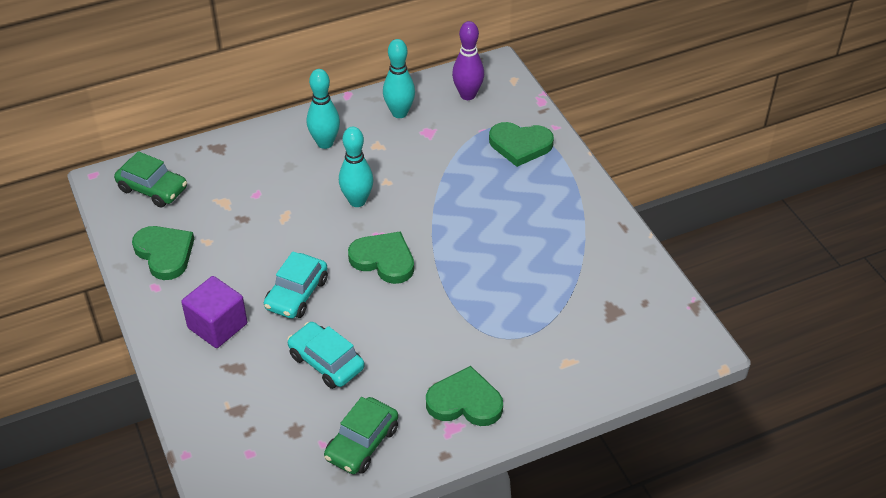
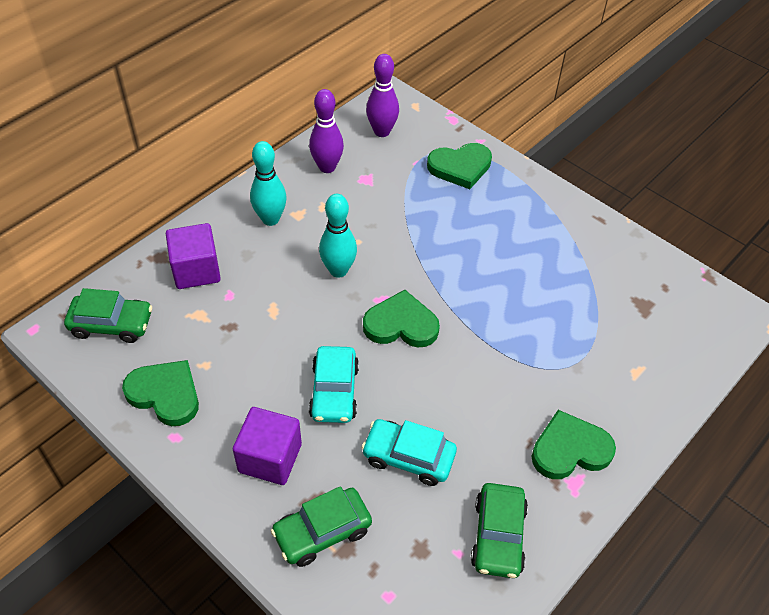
camera: 25 degrees left, 5 degrees up
(226, 391) = (322, 532): none -> green car
(241, 167) = (196, 270): none -> purple cube
(399, 113) = (327, 167): turquoise bowling pin -> purple bowling pin

